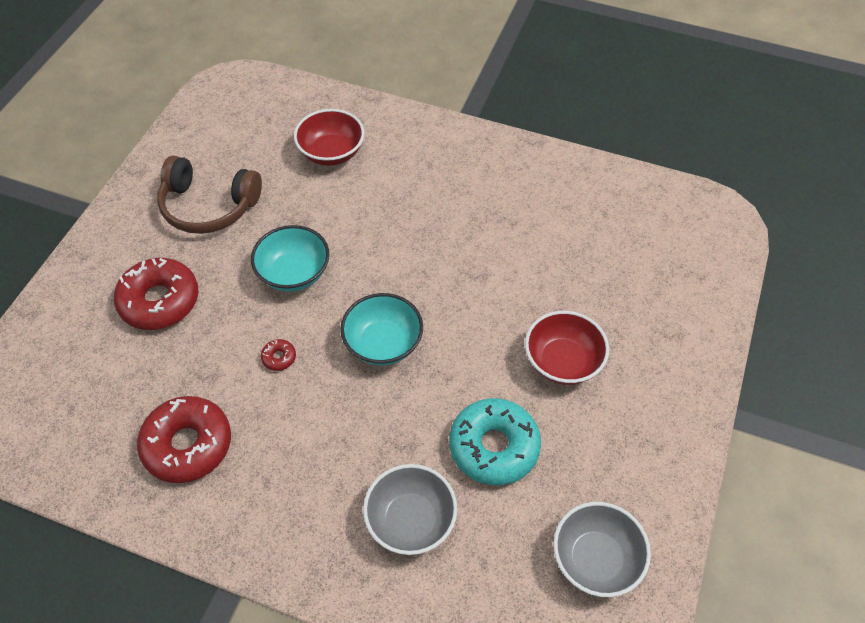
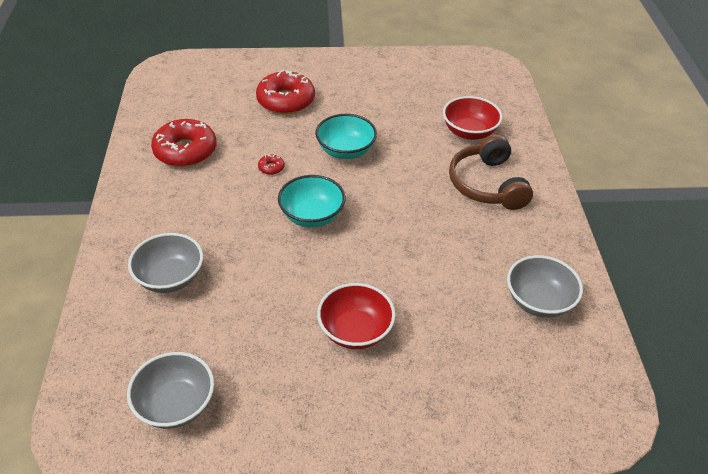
camera: 65 degrees right, 10 degrees down
(209, 206) = (376, 93): brown headphones -> brown headphones (487, 184)
(494, 447) = (251, 308): turquoise donut -> none
(585, 204) = (538, 301): none -> grey bowl

